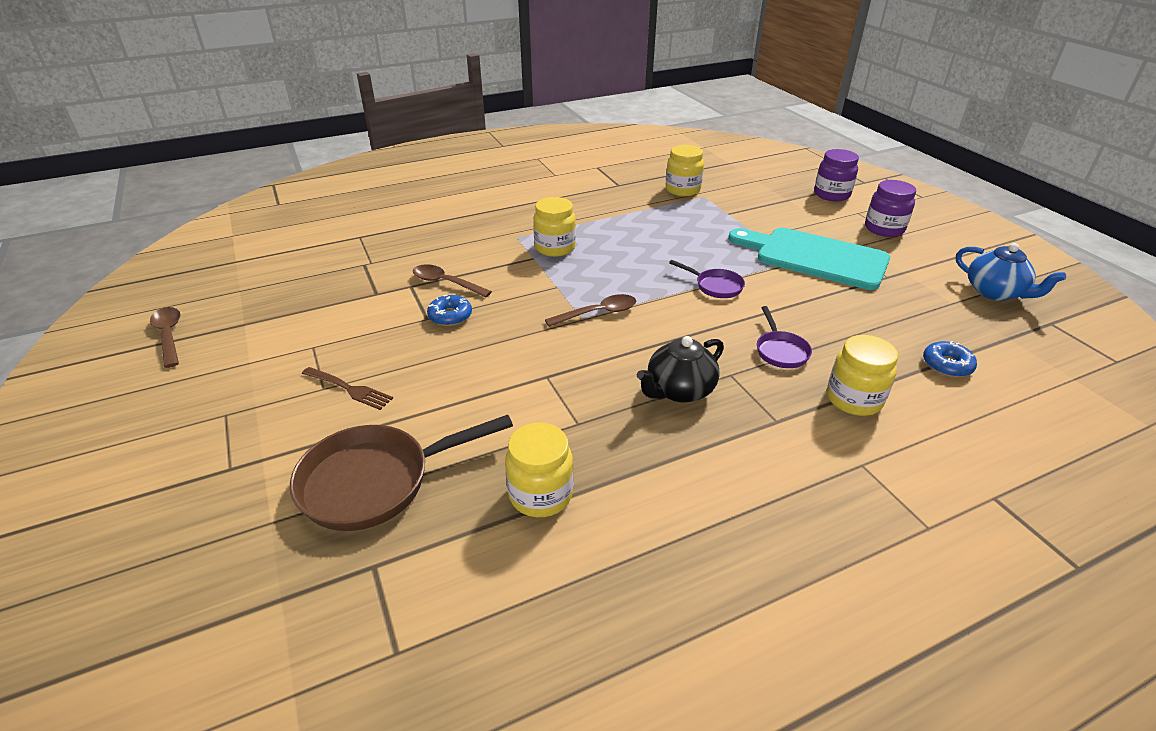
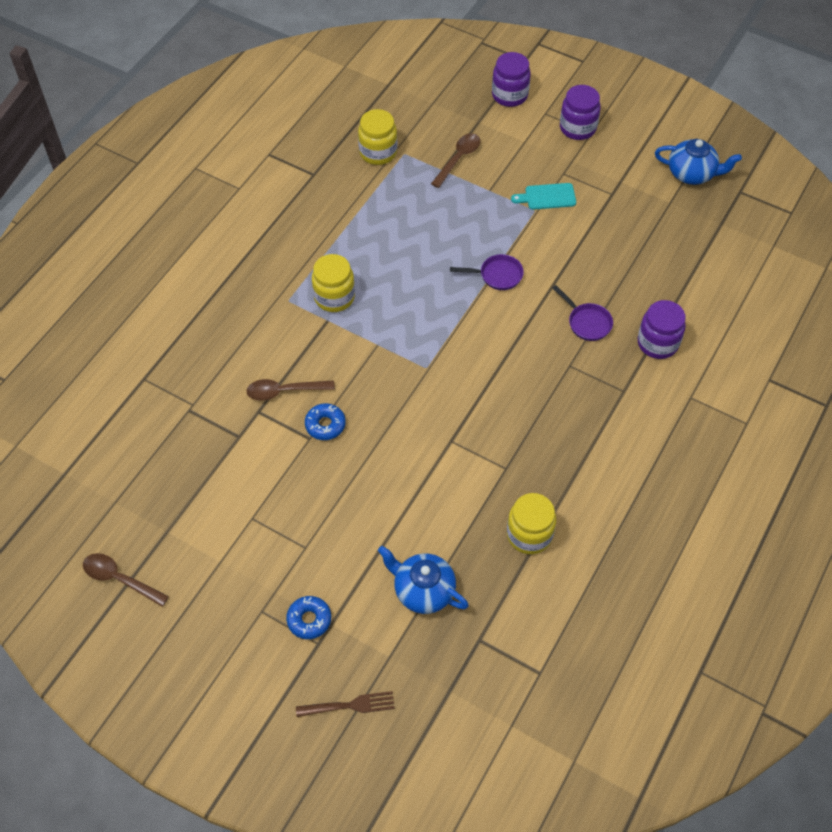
camera: 35 degrees left, 20 degrees up
(349, 389) = (325, 536): brown fork -> brown fork (349, 705)
(376, 481) = (423, 590): brown pan -> blue teapot
(597, 313) = (434, 356): brown spoon -> brown spoon (458, 159)
(679, 390) = (547, 400): black teapot -> none
(814, 257) = (547, 197): turquoise cutting board -> turquoise cutting board, size x0.44
(854, 399) = (657, 343): yellow jar -> purple jar
(947, 365) = (696, 275): blue donut -> blue donut (309, 620)

